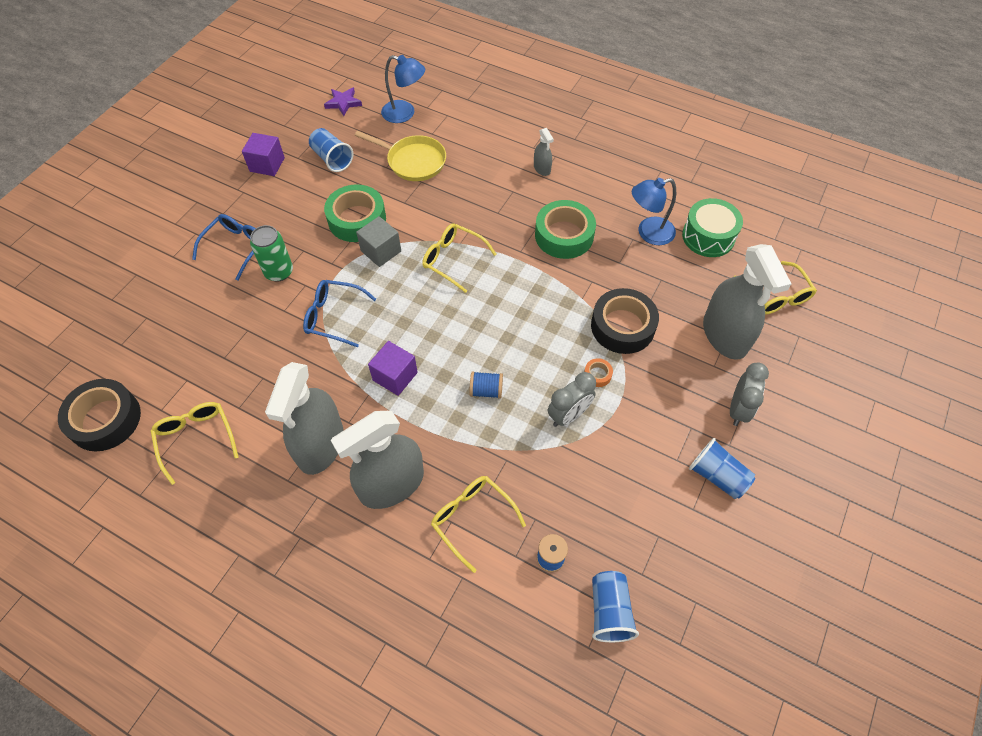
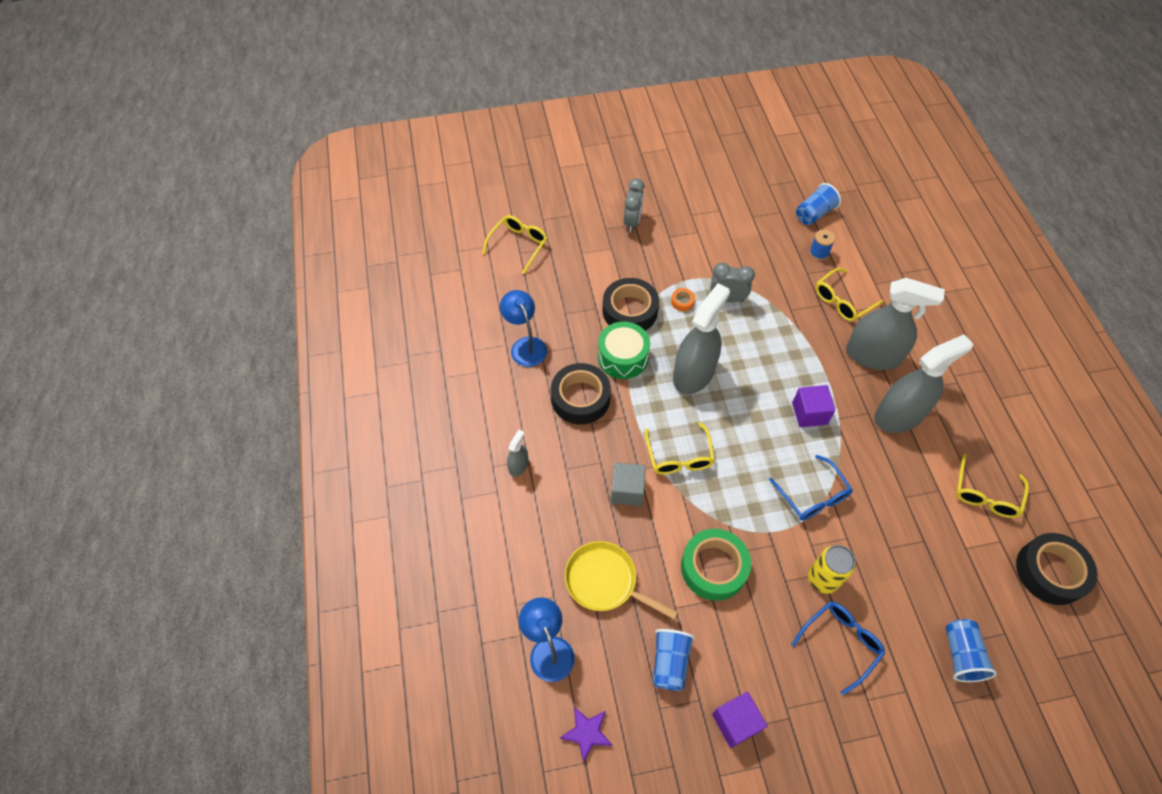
camera: 130 degrees left, 0 degrees up
(236, 247) = (841, 643): blue glasses -> blue glasses turned 150 degrees clockwise
(279, 272) = (823, 579): green can -> yellow can
(381, 251) = (724, 517): grey cube -> grey cube (627, 490)
(413, 161) = (605, 581): yellow pan -> yellow pan turned 45 degrees counterclockwise
(472, 519) = (842, 301): yellow glasses -> yellow glasses turned 45 degrees clockwise
(486, 390) = (760, 353): blue spool -> none
(564, 235) = (580, 398): green tape -> black tape
(648, 233) = (525, 345): blue lamp -> blue lamp turned 150 degrees counterclockwise
(708, 236) = (494, 308): green drum -> green drum (623, 357)
(717, 476) = (688, 210): blue cup -> blue cup (961, 655)
(725, 335) = (580, 254): grey spray bottle -> grey spray bottle (693, 373)
(738, 409) = (632, 222): grey clock -> grey clock turned 120 degrees clockwise

